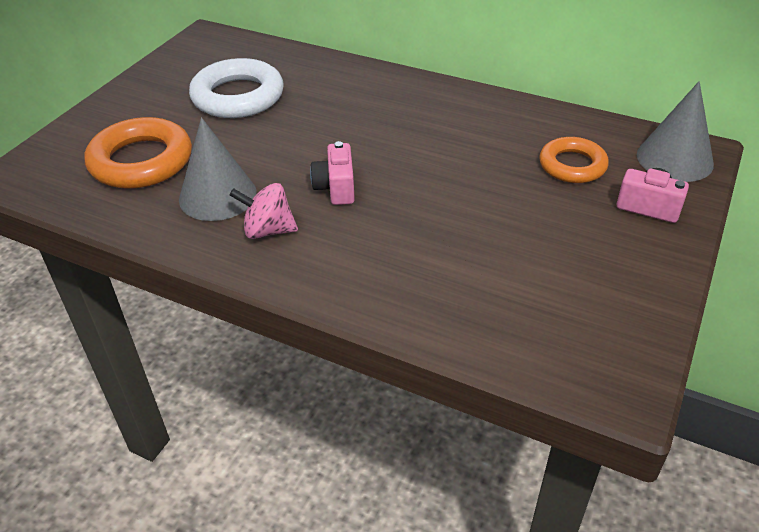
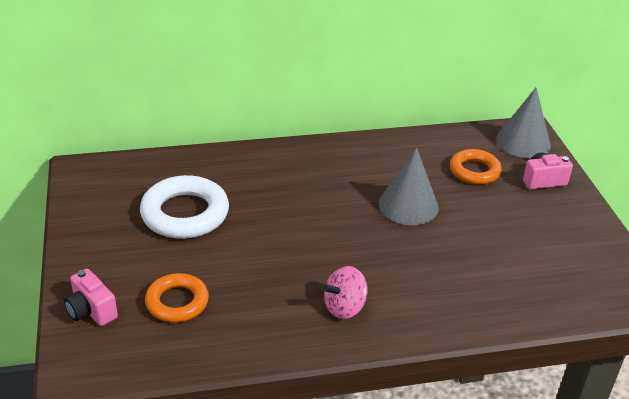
camera: 40 degrees left, 5 degrees down
(141, 161) = (177, 302): orange ring -> orange ring, size x0.64
(218, 196) = (275, 300): grey cone -> grey cone (408, 205)
(336, 188) = (351, 254): pink camera -> pink camera (91, 311)

